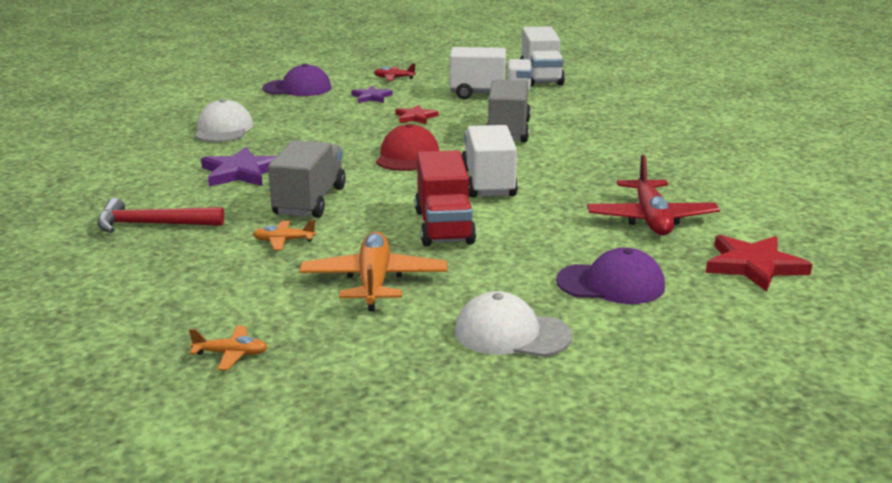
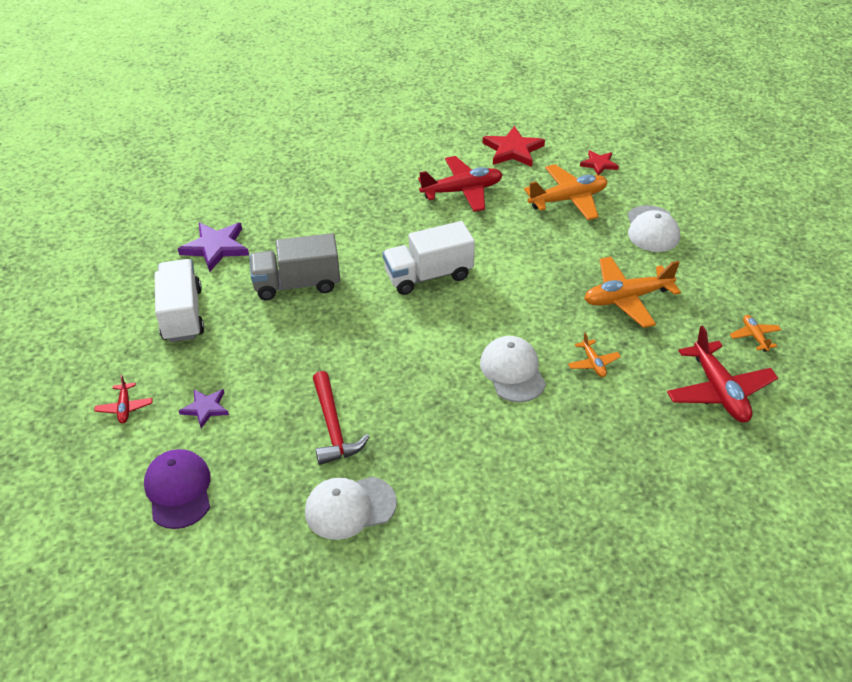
camera: 105 degrees left, 20 degrees up
(152, 224) = (609, 459): red hammer -> red hammer (333, 427)
(170, 303) = (719, 391): none -> red plane
(241, 172) = (468, 442): purple star -> purple star (216, 247)
(309, 201) = (512, 371): grey truck -> white cap
(407, 156) = (384, 336): red cap -> none
(415, 117) = (270, 355): red star -> red star (599, 164)
(444, 227) = (523, 283): red truck -> none
(541, 77) = (112, 287): white truck -> none
(611, 284) = (568, 199): purple cap -> orange plane

